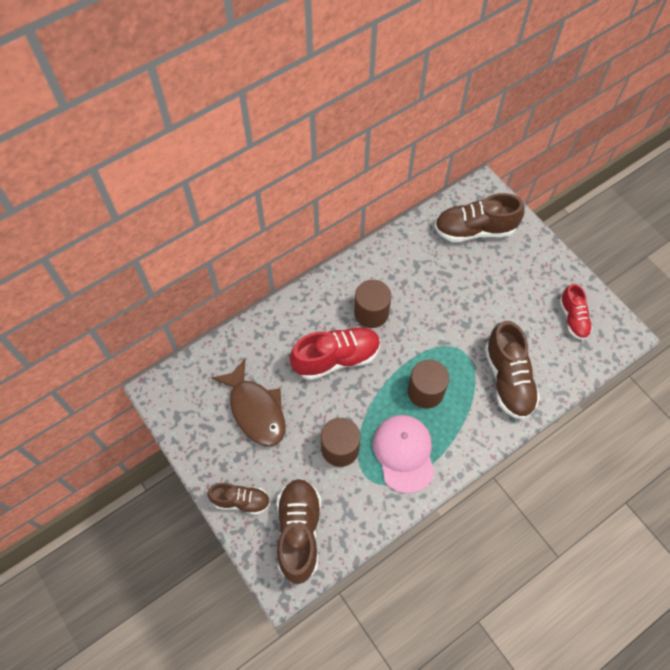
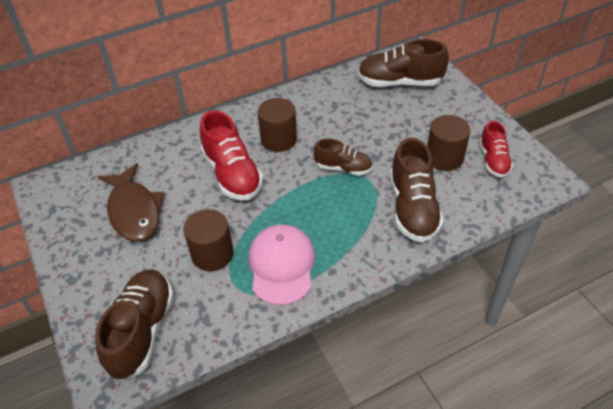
camera: 10 degrees right, 15 degrees down
(241, 501) = (89, 293): brown shoe -> brown shoe (343, 168)
(336, 358) = (232, 174): red shoe -> red shoe turned 75 degrees clockwise
(425, 391) = (319, 211): brown cylinder -> brown cylinder (444, 157)

